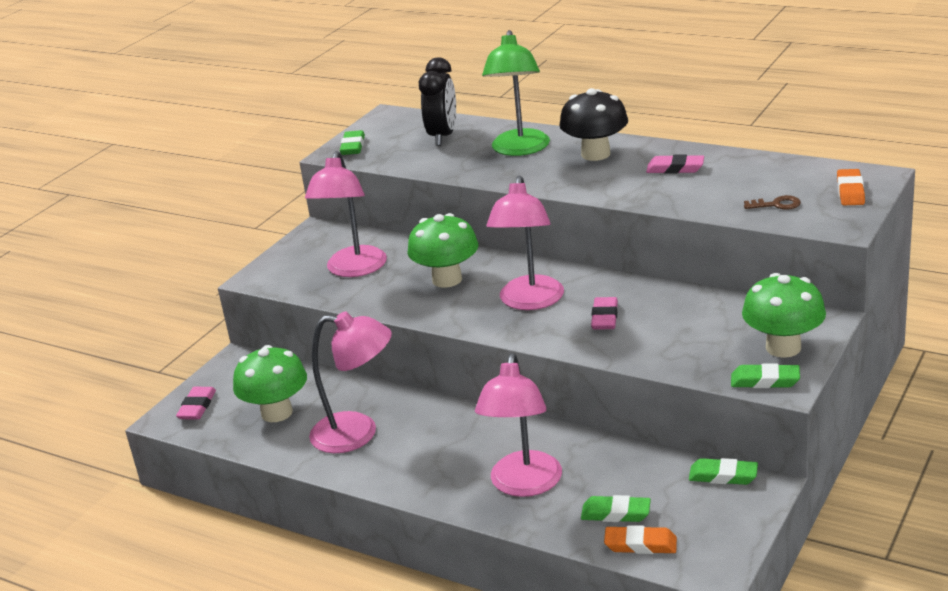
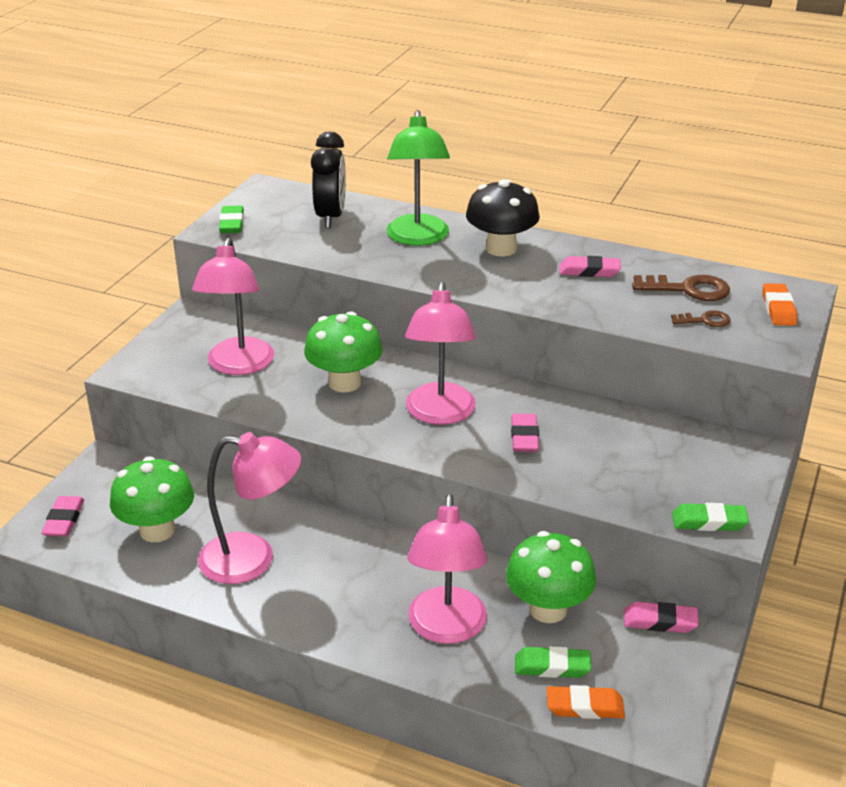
camera: 10 degrees left, 5 degrees up
(723, 476) = (660, 621): green eraser -> pink eraser
(766, 179) = (688, 289): none -> brown key
(783, 347) = (720, 481): green mushroom -> green mushroom (548, 609)

